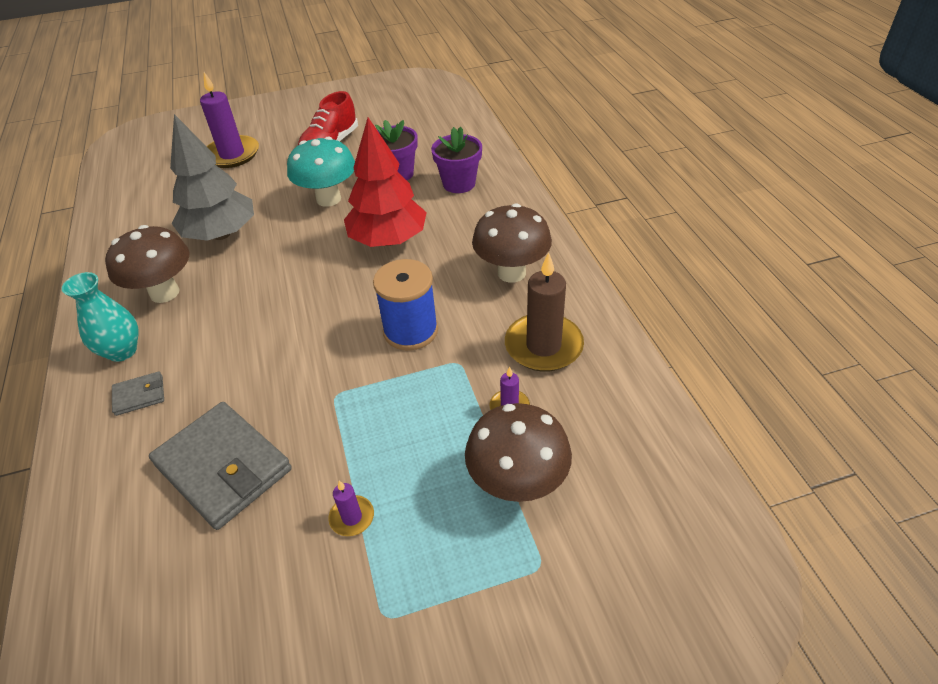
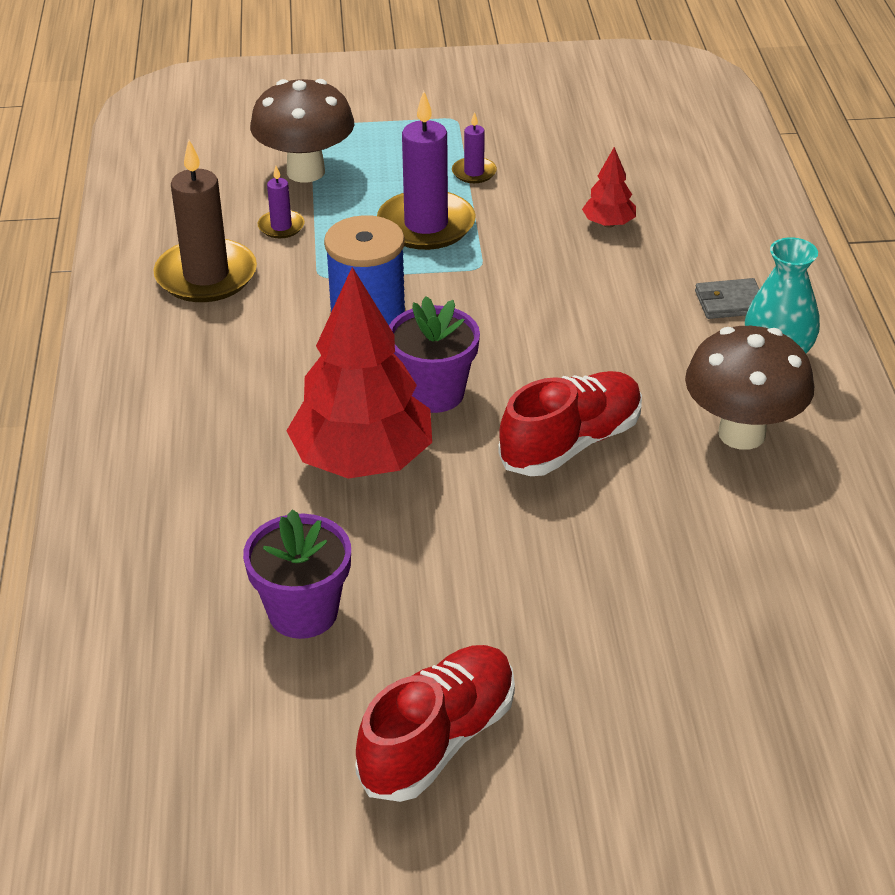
camera: 170 degrees left, 5 degrees down
(221, 234) = (668, 530): grey tree -> none
(223, 467) = (608, 224): grey wallet -> red tree
(232, 154) = (684, 765): purple candle -> purple candle (426, 225)
(269, 269) = (571, 443): none -> red shoe
(328, 199) = (458, 574): turquoise mushroom -> none
(459, 183) = (190, 559): purple flower pot -> purple flower pot (434, 393)
(511, 273) = (191, 371): brown mushroom -> none

